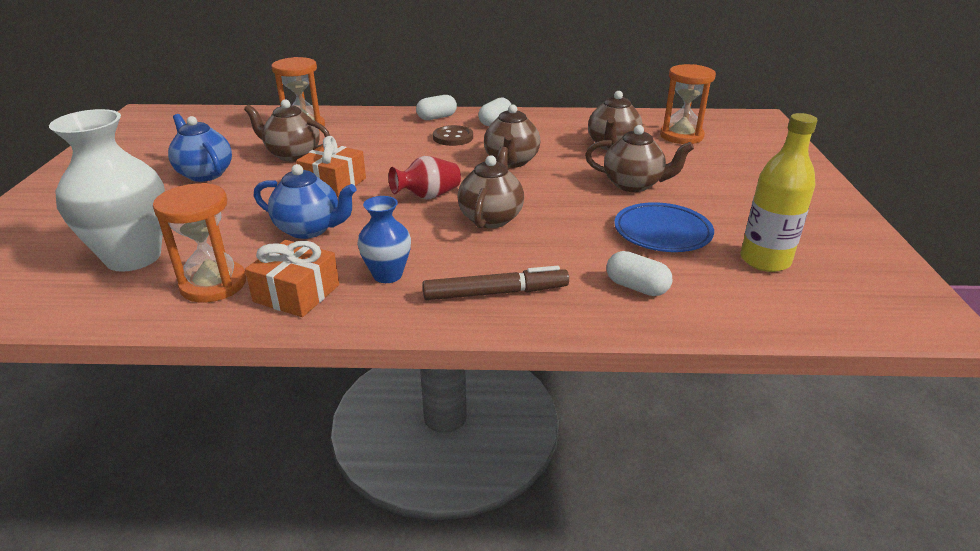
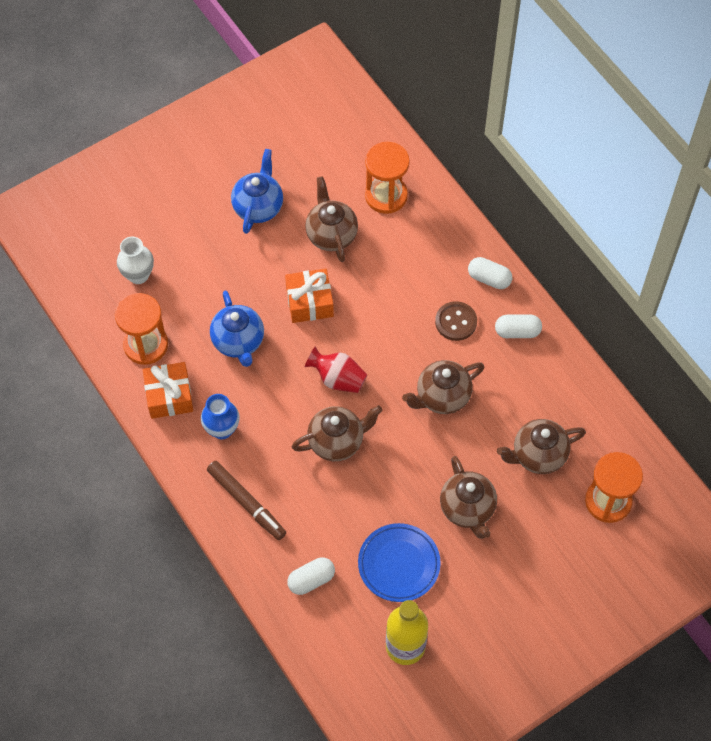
camera: 55 degrees right, 30 degrees up
(133, 257) = (138, 275): white vase -> white vase, size x0.54
(636, 287) = (311, 580): white capsule -> white capsule turned 60 degrees clockwise

